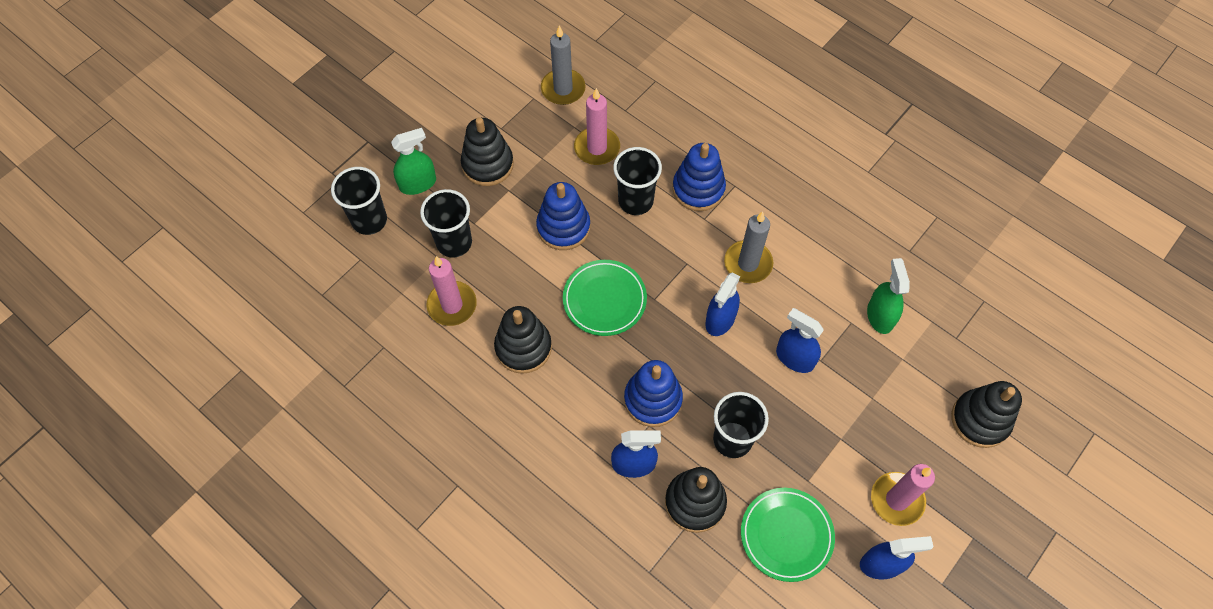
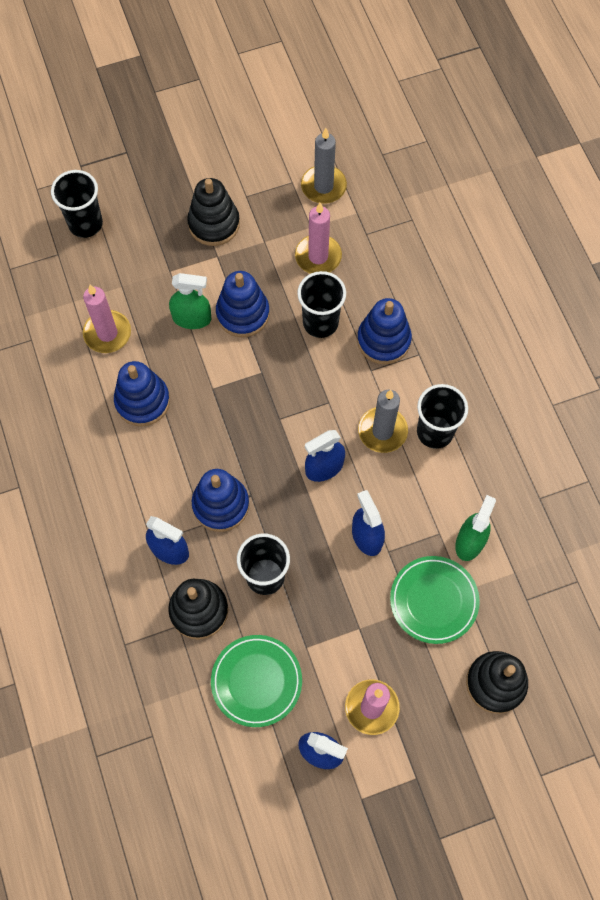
camera: 30 degrees right, 5 degrees up
(418, 184) = (145, 211): green spray bottle -> green spray bottle (192, 318)
(454, 242) = (142, 279): black cup -> black cup (435, 432)
(523, 347) = (142, 401): black stacking toy -> blue stacking toy
(604, 300) = (236, 396): green plate -> green plate (434, 600)

